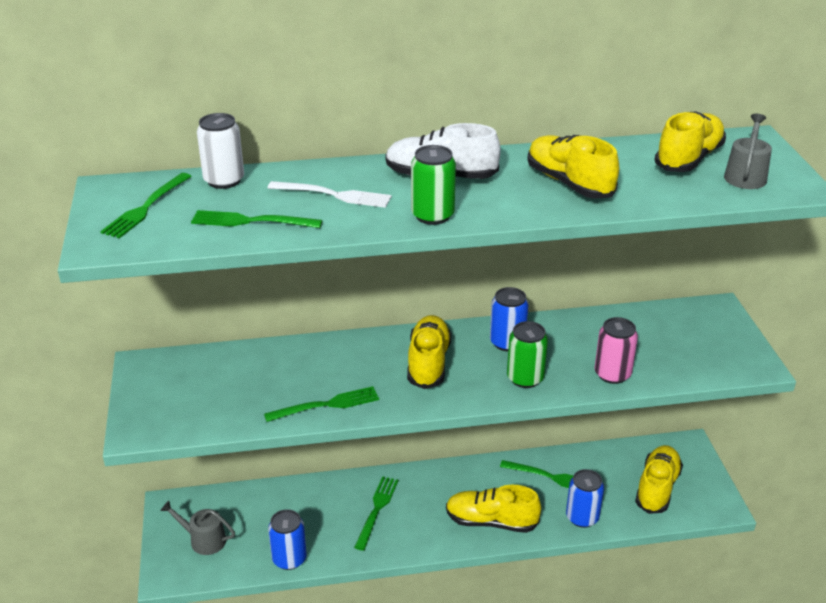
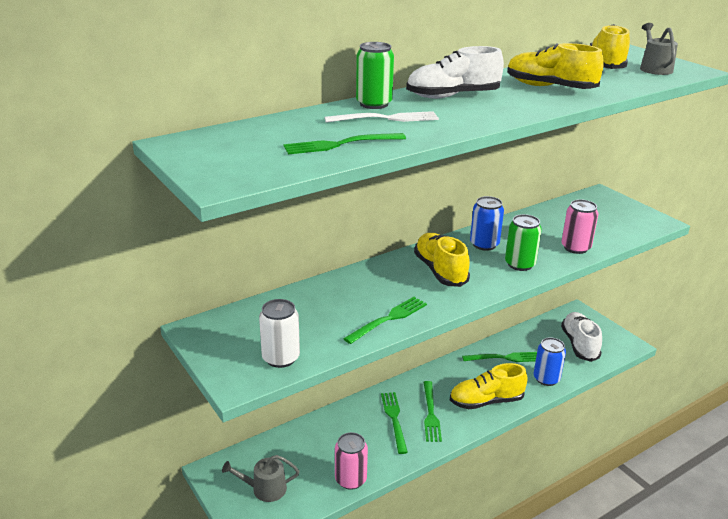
camera: 25 degrees left, 5 degrees down
(146, 208) = (231, 151): green fork -> green fork (431, 414)
(224, 180) = (279, 123): white can -> white can (281, 358)
(289, 559) = (350, 479): blue can -> pink can
(432, 215) = (481, 119): green can -> green can (374, 104)
(657, 488) = (579, 344): yellow shoe -> white shoe

